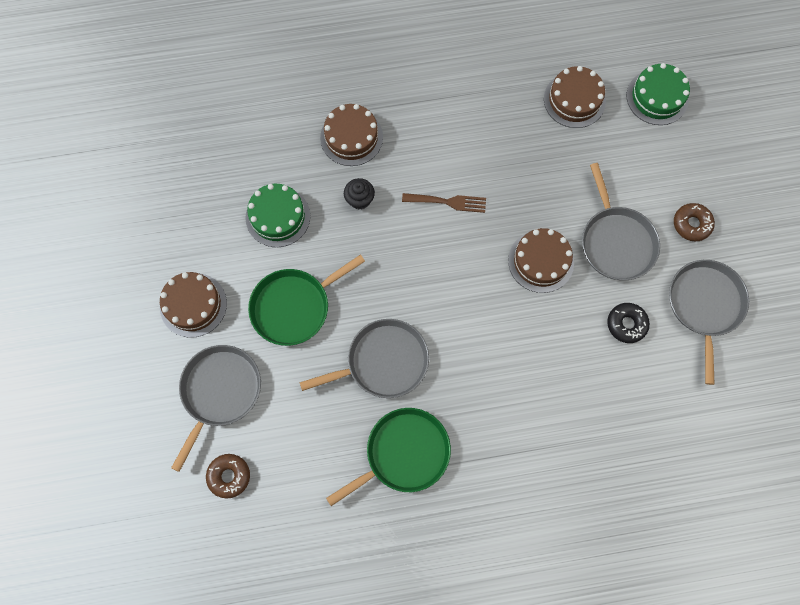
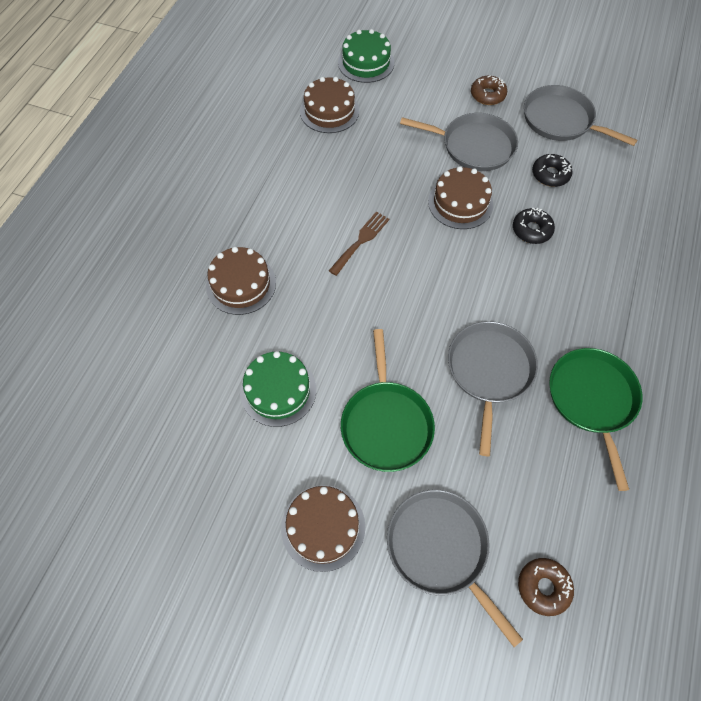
camera: 60 degrees left, 10 degrees down
(359, 200) = (310, 309): black cupcake -> none
(549, 335) = (531, 230): none -> black donut

